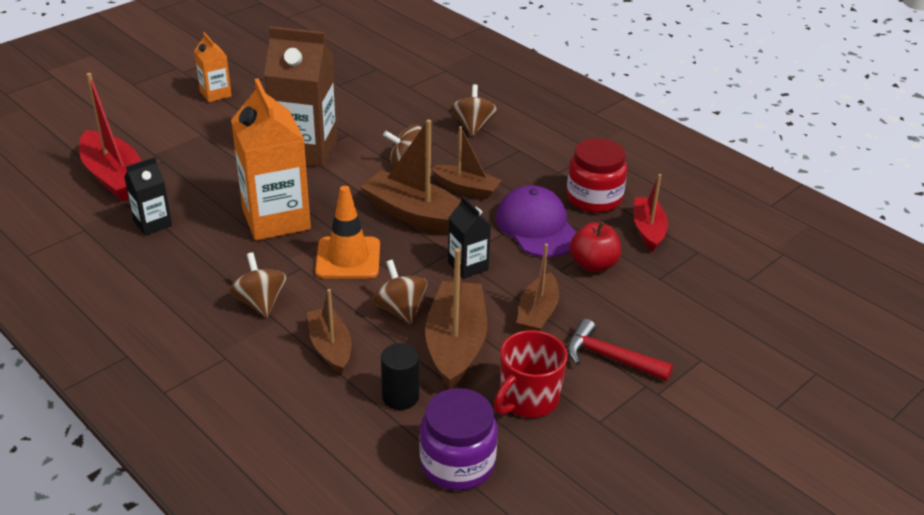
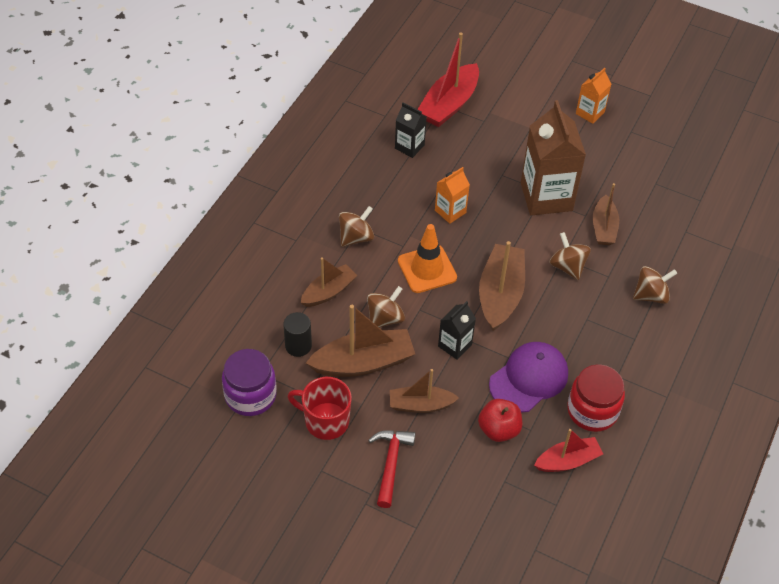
camera: 70 degrees right, 15 degrees up
(276, 219) = (450, 211): orange carton -> orange carton, size x0.51
(466, 188) = (555, 316): brown boat -> brown boat (604, 227)

